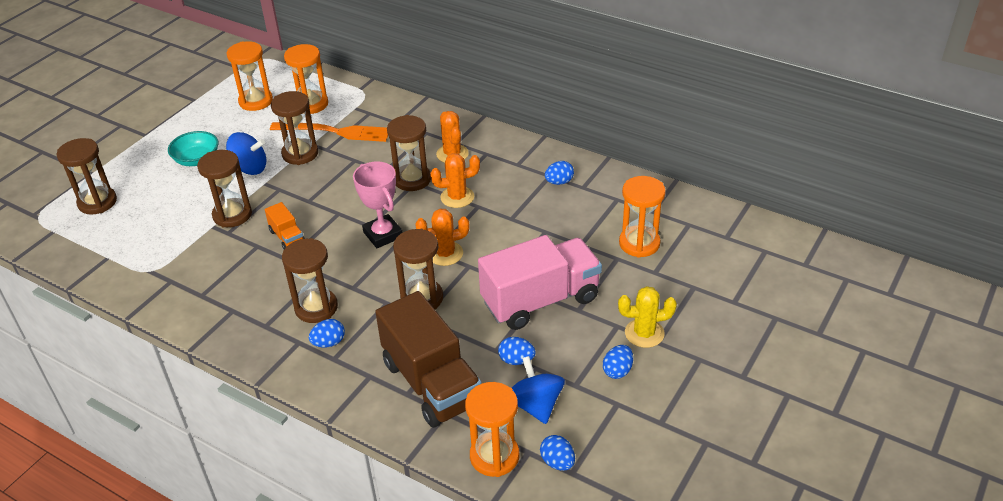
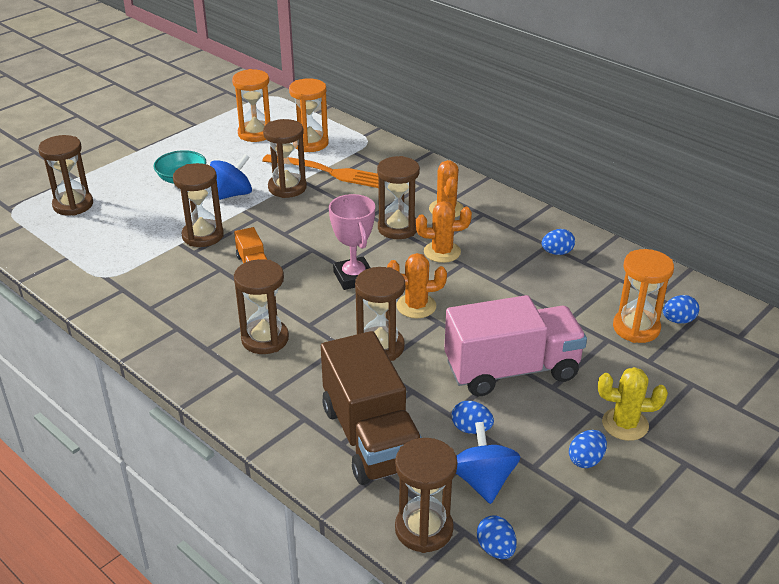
camera: 10 degrees right, 5 degrees down
(249, 168) = (232, 194): blue spinning top -> blue spinning top turned 60 degrees counterclockwise
(329, 343) = (269, 376): blue egg -> blue egg (678, 320)
(494, 456) = (424, 529): orange hourglass -> brown hourglass

